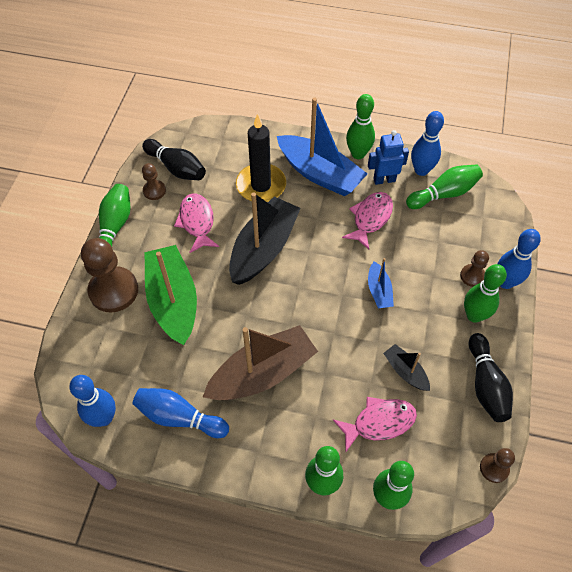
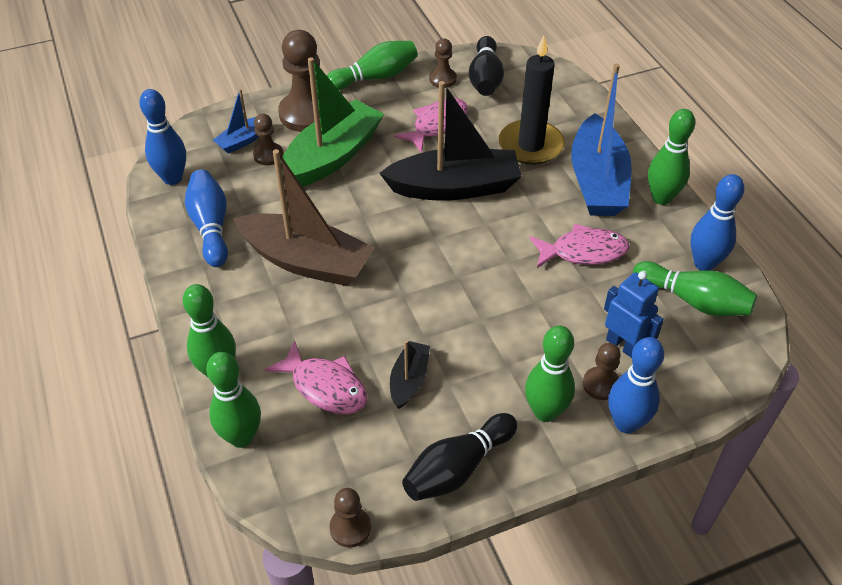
camera: 55 degrees right, 10 degrees down
(136, 339) = (268, 155): none -> brown pawn
(379, 291) = (493, 306): blue boat -> blue boat (243, 140)
(384, 180) = (651, 237): blue robot -> blue robot (623, 345)

